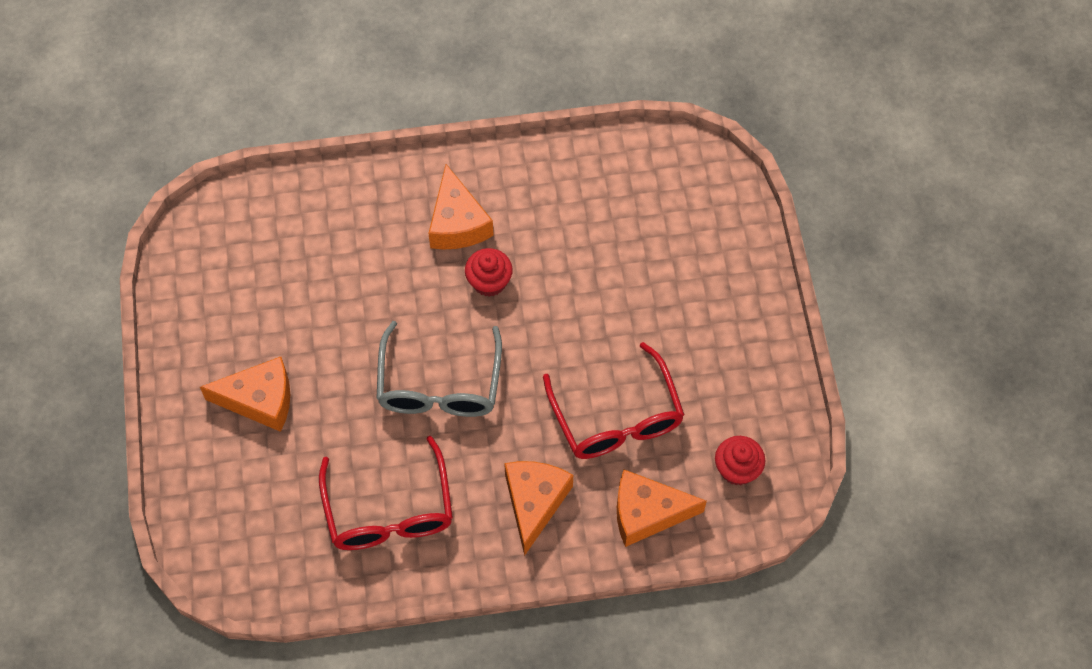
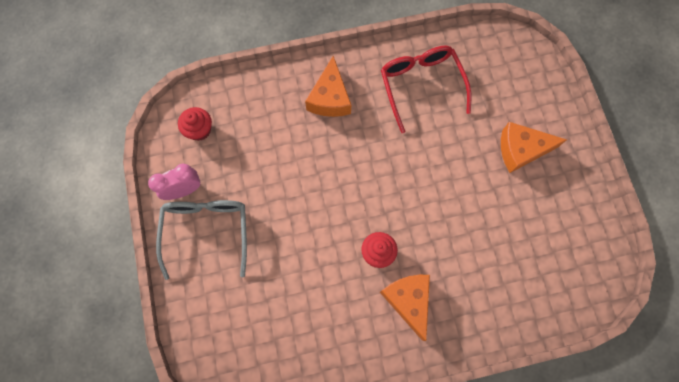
camera: 175 degrees right, 10 degrees up
(439, 385) = (402, 170): grey glasses -> grey glasses (207, 231)
(616, 417) = (279, 158): red glasses -> none
(647, 513) = (257, 97): orange cheese -> none
(756, 383) = (184, 190): none -> pink clock

